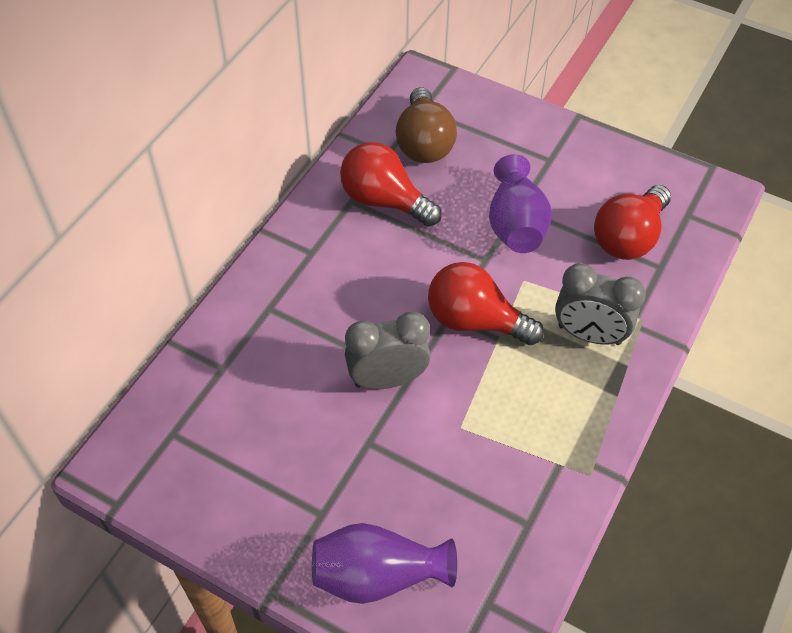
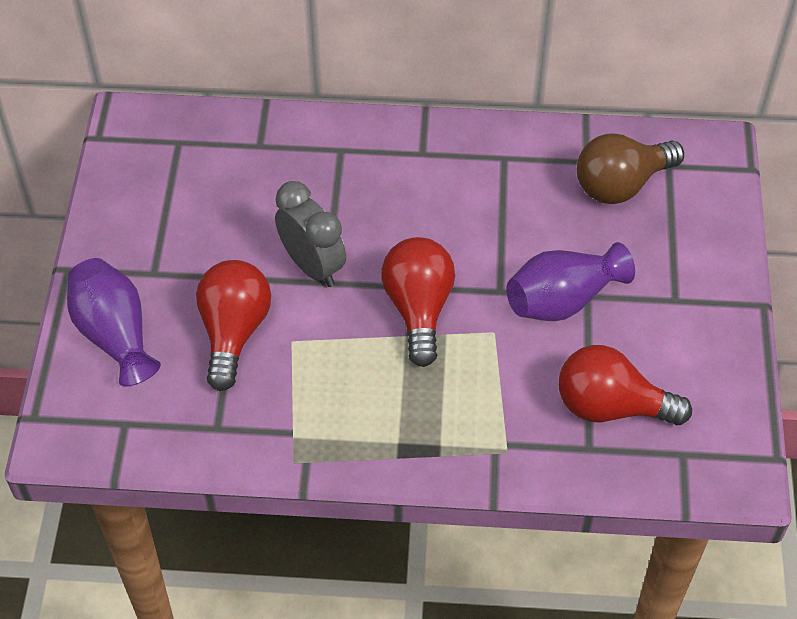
camera: 65 degrees right, 0 degrees up
(384, 201) = (522, 182): red light bulb -> red light bulb (234, 332)
(589, 335) = (458, 410): grey clock -> none

